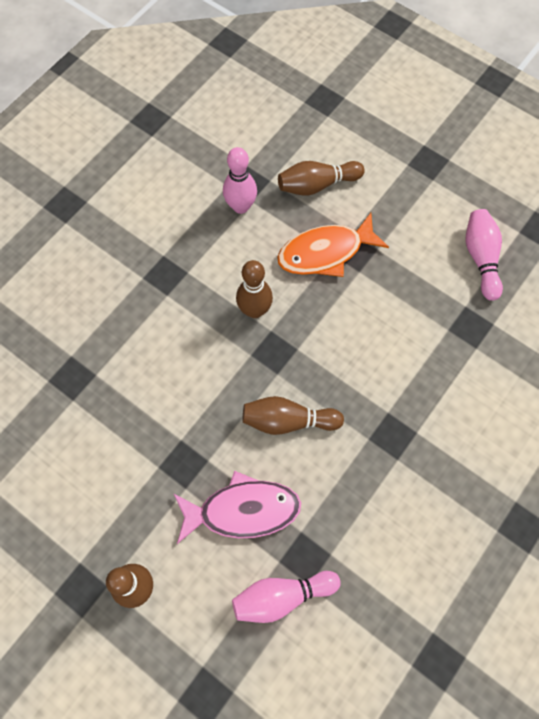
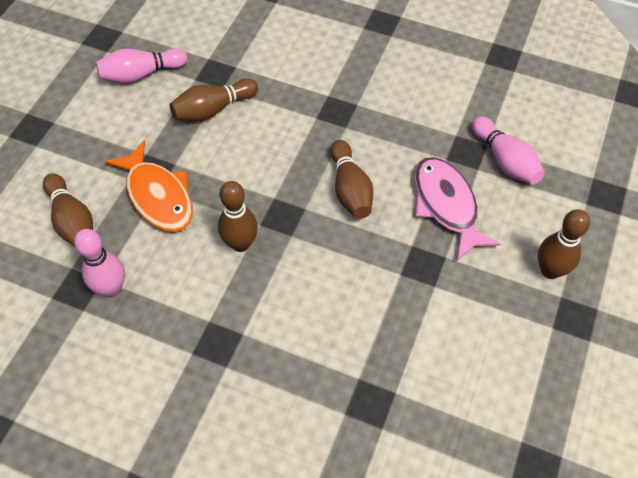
camera: 105 degrees left, 10 degrees down
(420, 316) = (213, 109): none -> brown bowling pin

